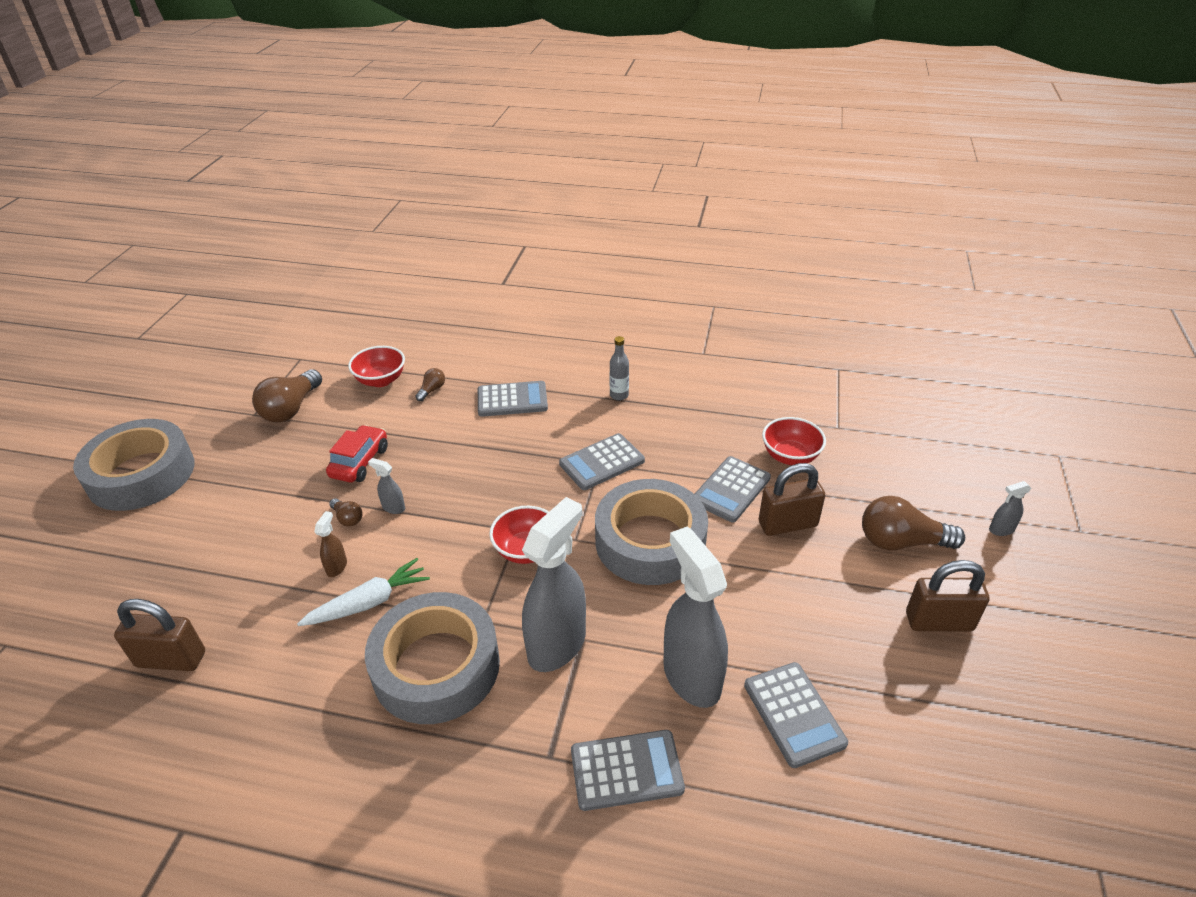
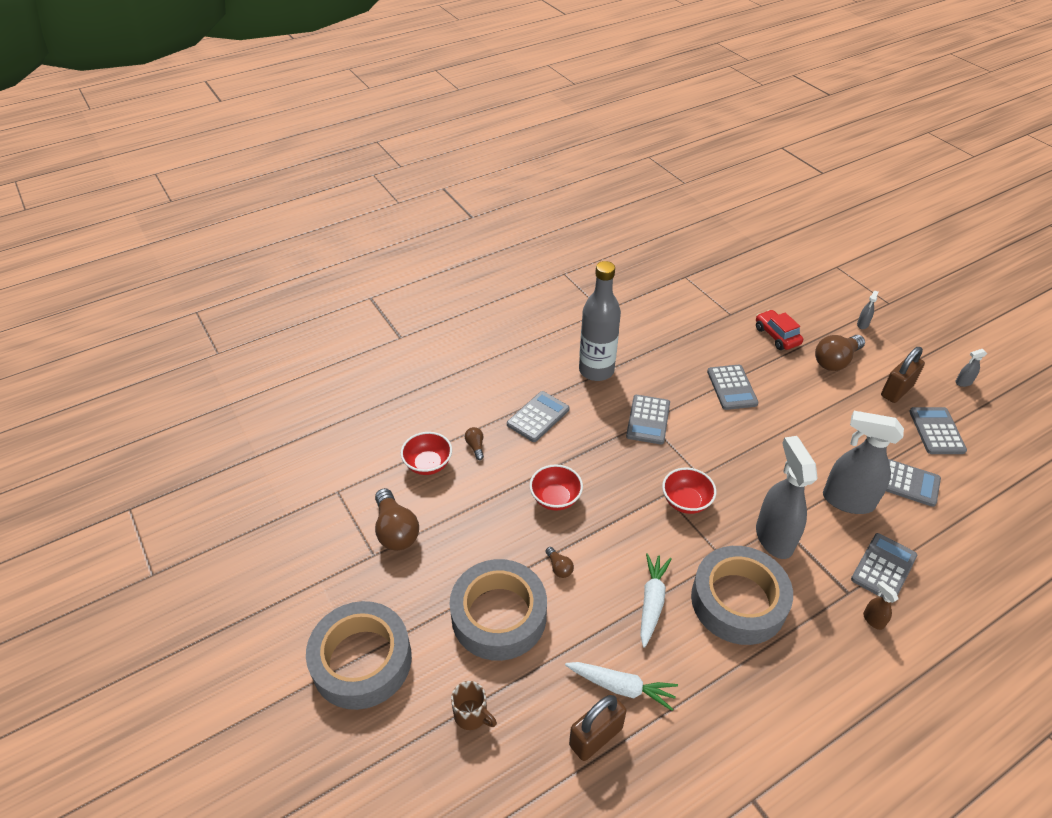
camera: 45 degrees left, 5 degrees up
(134, 566) = (472, 715): none -> brown mug
(244, 642) = (621, 687): none -> white carrot
(337, 567) = (601, 599): brown spray bottle -> brown spray bottle (873, 620)
(347, 518) = (559, 567): brown light bulb -> brown light bulb turned 60 degrees clockwise
(360, 462) = (507, 528): red car -> red car (776, 336)
(393, 507) = (575, 538): grey spray bottle -> grey spray bottle (963, 382)
(619, 395) = (596, 370): grey bottle -> grey bottle, size x2.33
(650, 541) = (736, 447): grey tape -> grey tape (499, 615)
(787, 524) = (781, 388): brown padlock -> none
(790, 456) = (732, 347): red bowl -> red bowl (555, 498)
(928, 699) = (936, 431): none -> grey calculator

